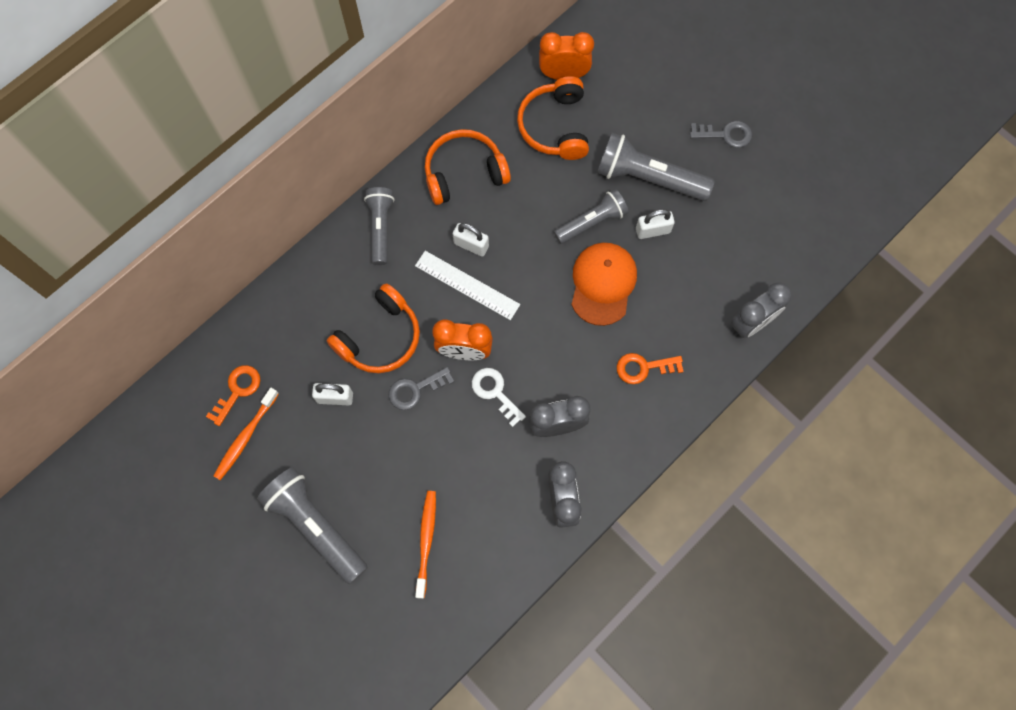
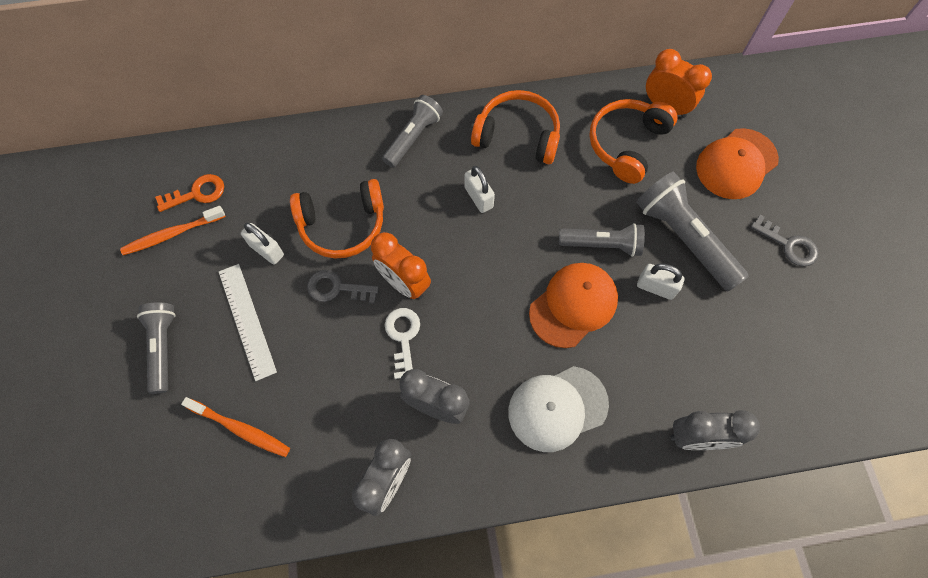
camera: 35 degrees right, 5 degrees down
(316, 526) = (163, 348): grey flashlight -> grey flashlight, size x0.65
(426, 541) = (240, 429): orange toothbrush -> orange toothbrush turned 75 degrees clockwise
(467, 285) = (449, 229): white ruler -> white ruler (246, 321)
(643, 367) = (557, 408): orange key -> white cap
(648, 91) = (736, 164): none -> orange cap

